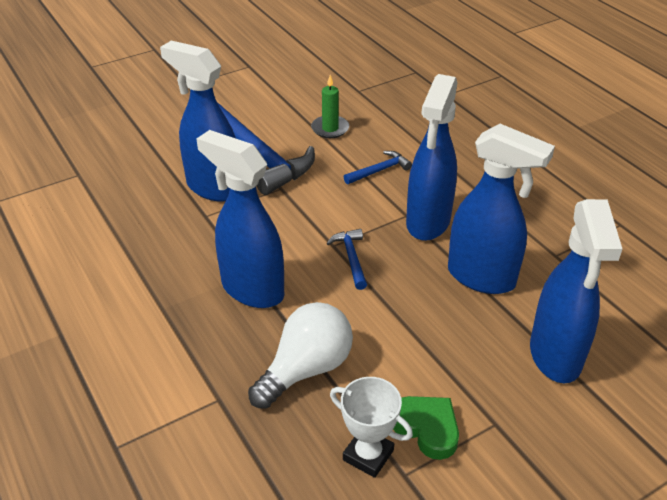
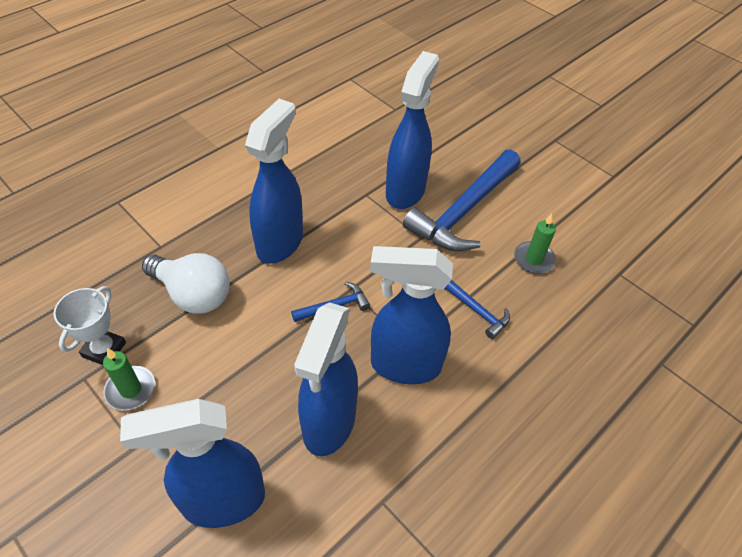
camera: 75 degrees right, 10 degrees up
(426, 428) = (131, 389): green heart -> green candle

